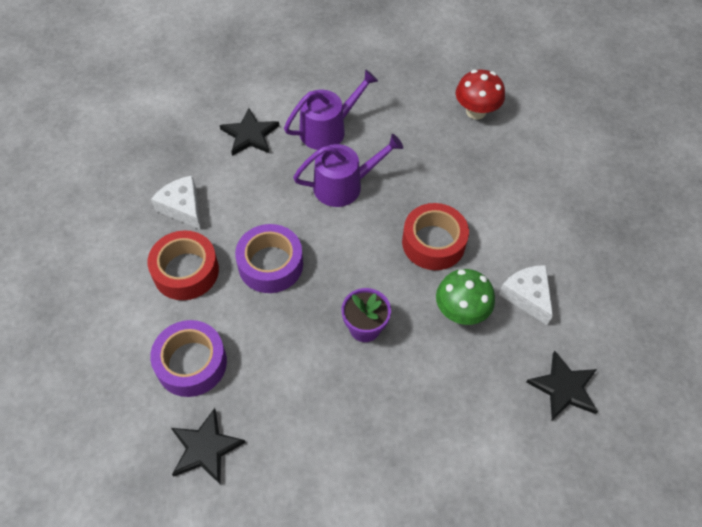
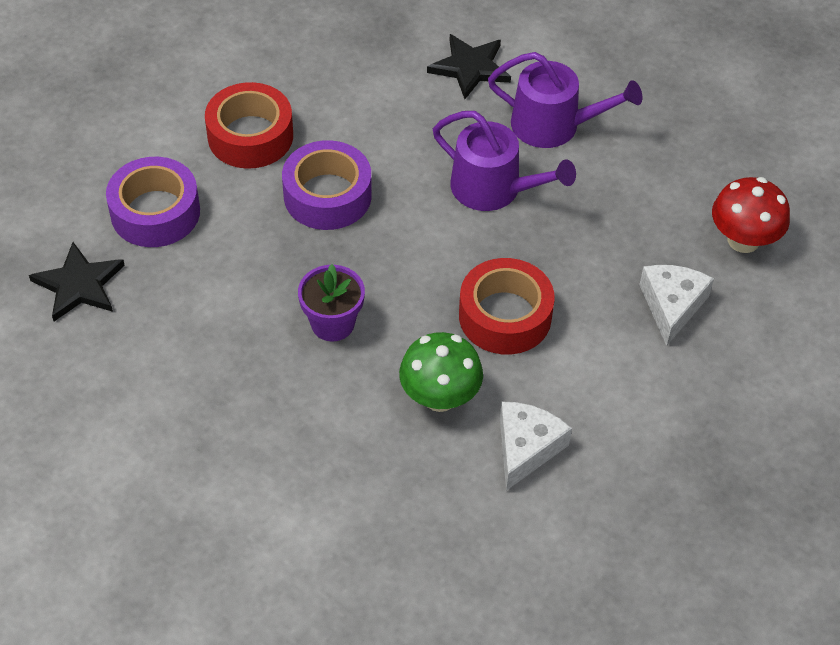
camera: 50 degrees right, 5 degrees down
(182, 207) = (320, 80): white cheese -> white cheese (672, 306)
(564, 387) = (438, 554): black star -> none

